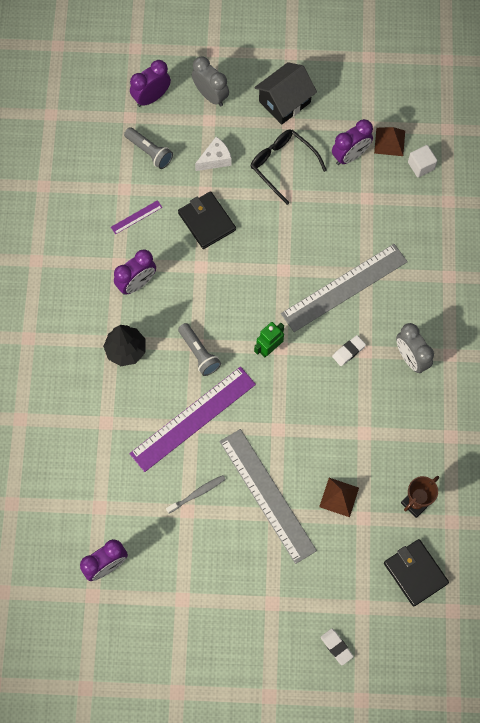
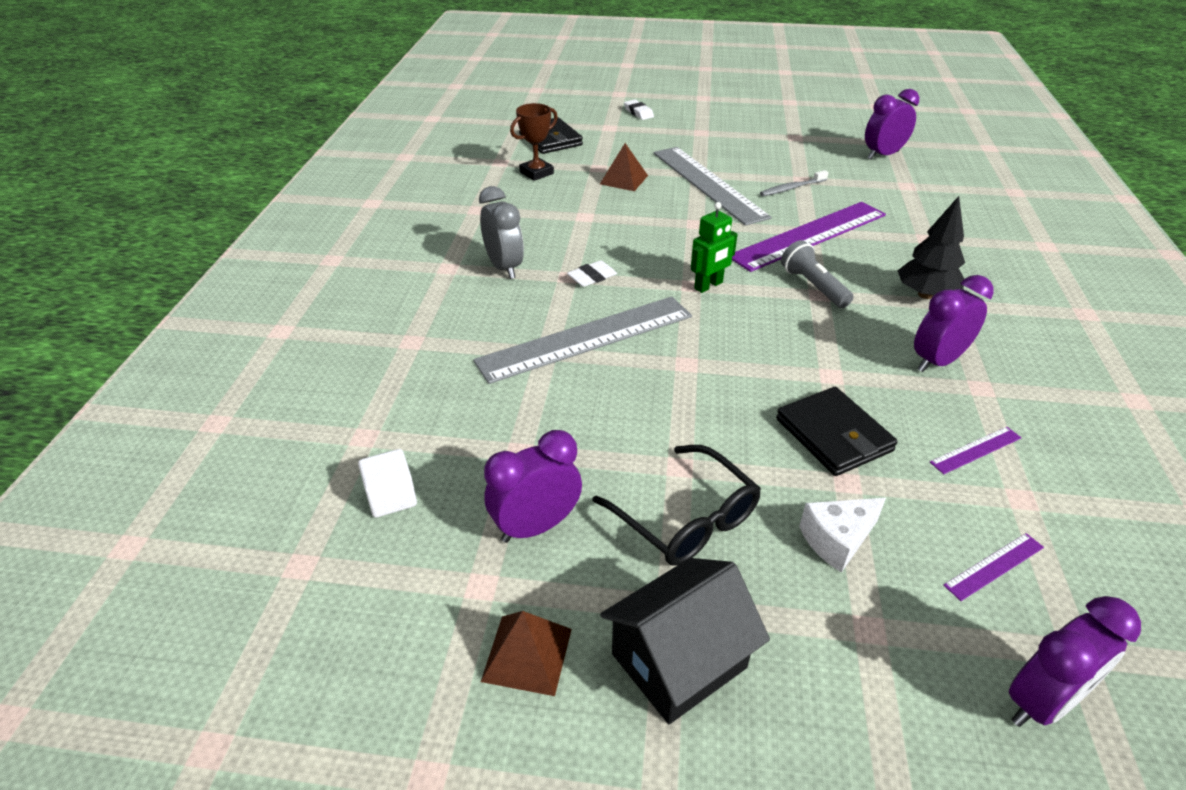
camera: 175 degrees left, 30 degrees down
(149, 152) = (994, 566): grey flashlight -> purple ruler
(211, 95) = (878, 694): grey clock -> none
(389, 142) = (441, 548): brown pyramid -> brown pyramid (527, 654)

